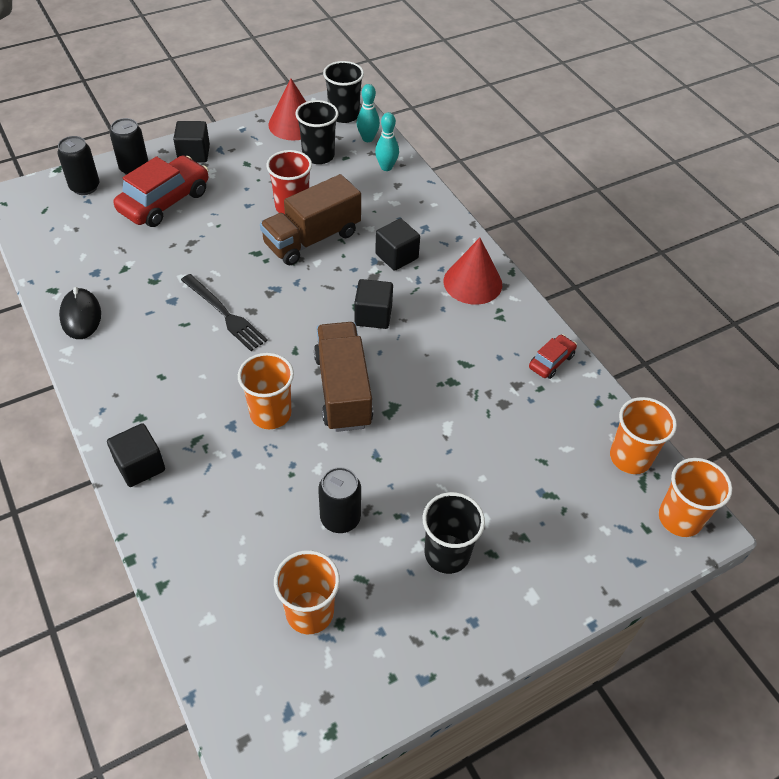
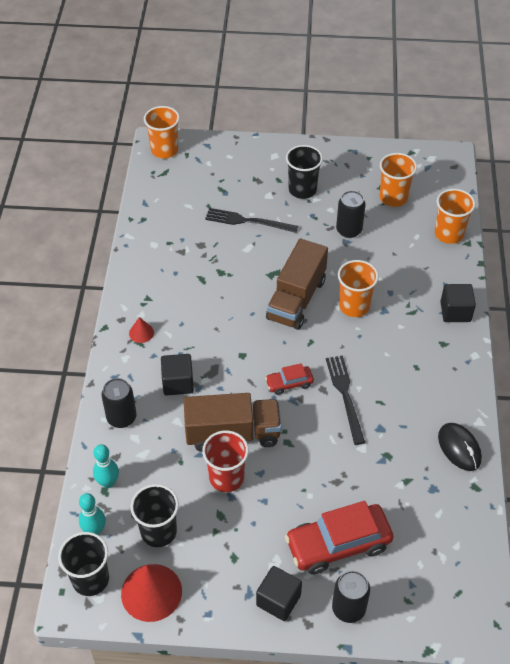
camera: 145 degrees left, 0 degrees up
(81, 316) = (459, 448): black mouse -> black mouse turned 45 degrees counterclockwise
(85, 187) = (408, 606): black can -> black can (121, 418)
(373, 315) = (236, 342): black cube -> none
(472, 282) = (141, 333): red cone -> red cone, size x0.49
(477, 463) = (248, 221): none -> black fork
(551, 361) = (145, 254): red car -> red car (289, 383)
(630, 457) = (157, 185): orange cup -> orange cup (449, 234)

